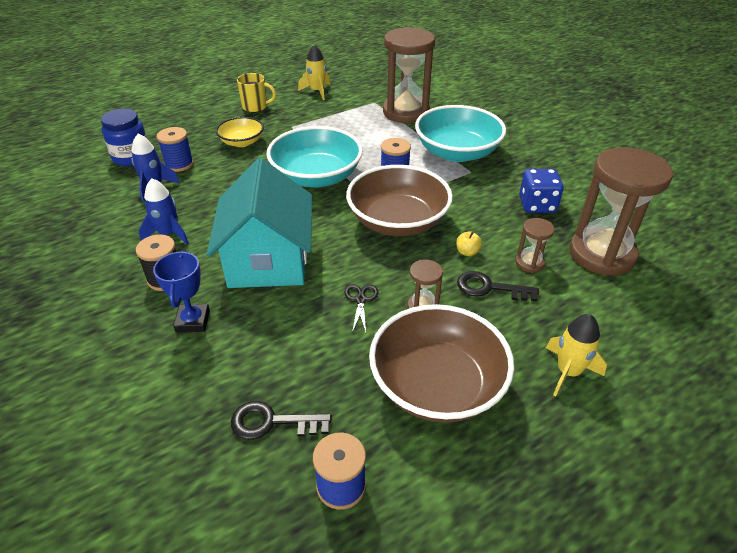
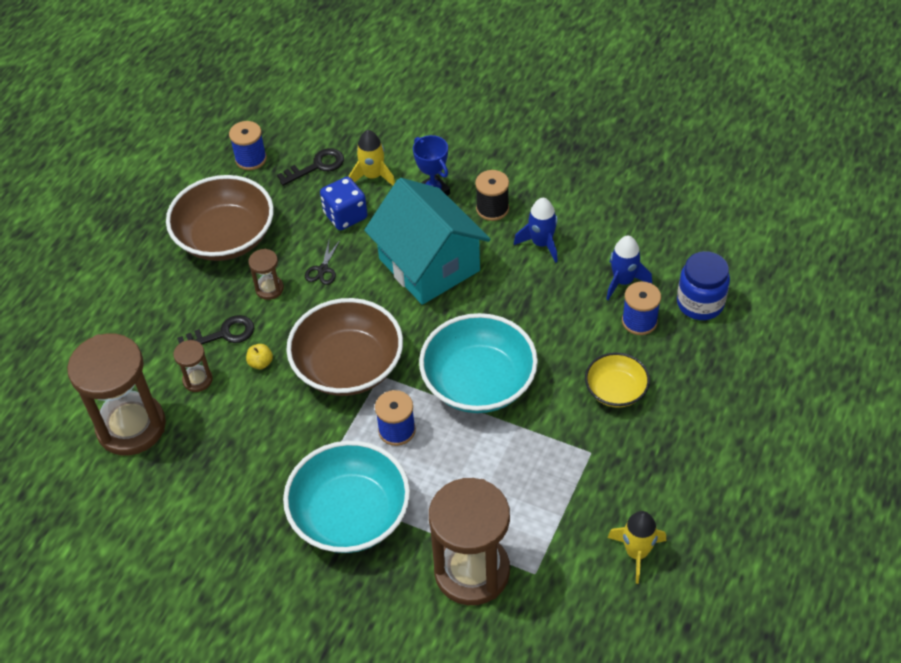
camera: 150 degrees right, 10 degrees up
(255, 107) = (678, 466): yellow mug -> none
(361, 300) = (323, 270): black scissors -> black scissors turned 45 degrees clockwise
(537, 205) = (217, 466): blue dice -> blue dice (345, 216)
(568, 372) = (135, 291): yellow rocket -> yellow rocket (373, 176)

